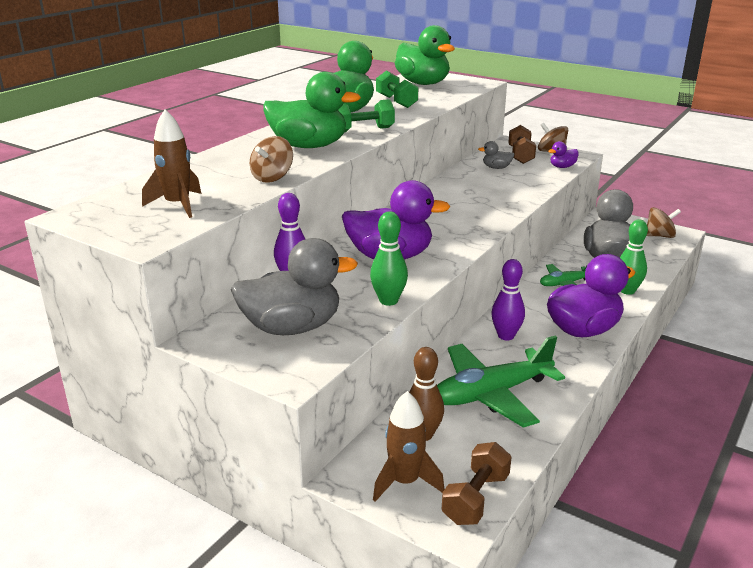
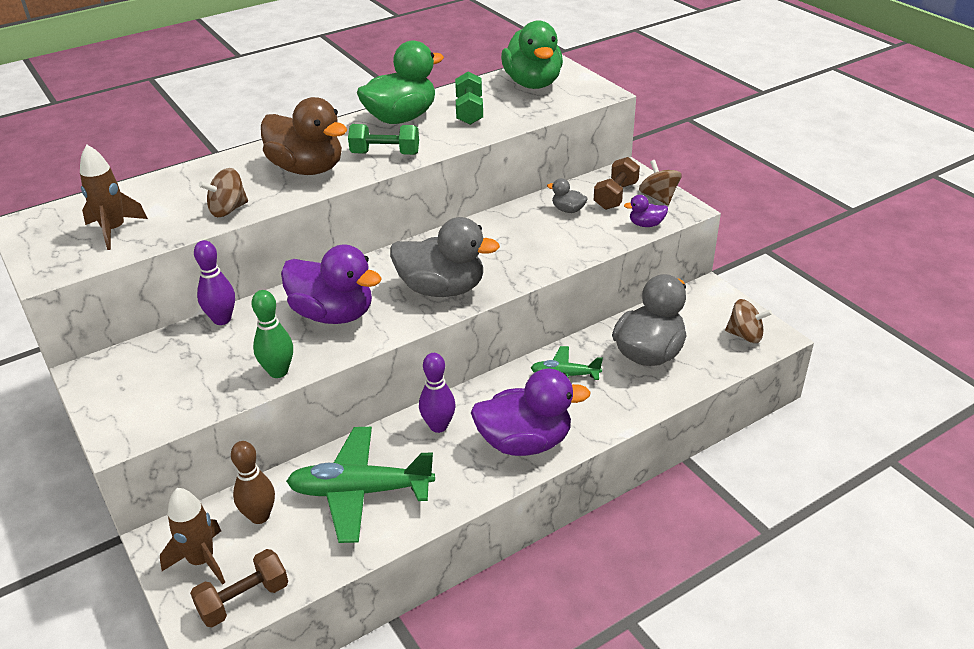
camera: 25 degrees right, 10 degrees up
(292, 327) = (168, 380): grey duck -> grey duck (442, 289)
(309, 146) = (307, 169): green duck -> brown duck
(627, 291) = (625, 404): green bowling pin -> none

